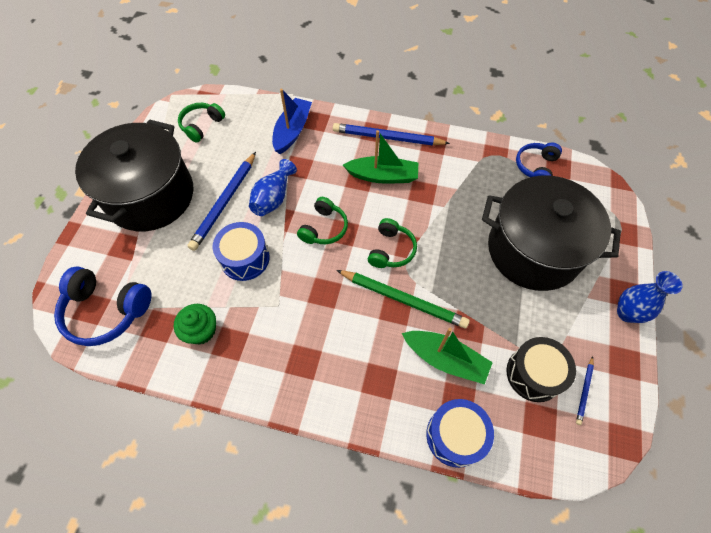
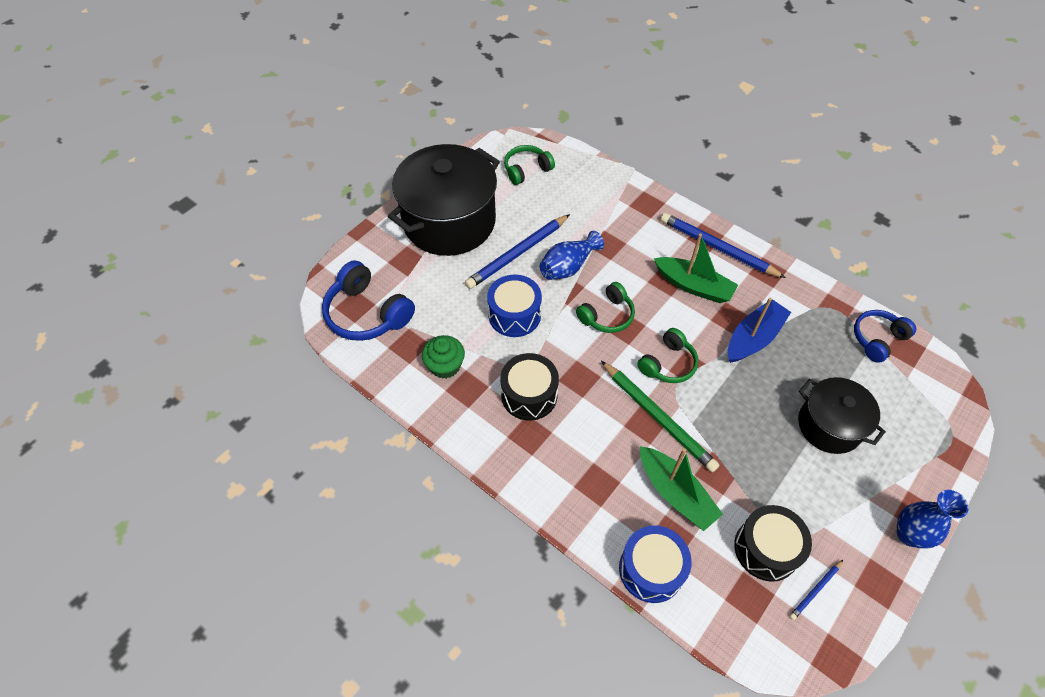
camera: 25 degrees right, 5 degrees down
(288, 326) = (529, 395): none -> black drum
(292, 131) = (617, 206): blue boat -> blue boat (753, 338)
(533, 250) = (829, 425): black pot -> black pot, size x0.57

